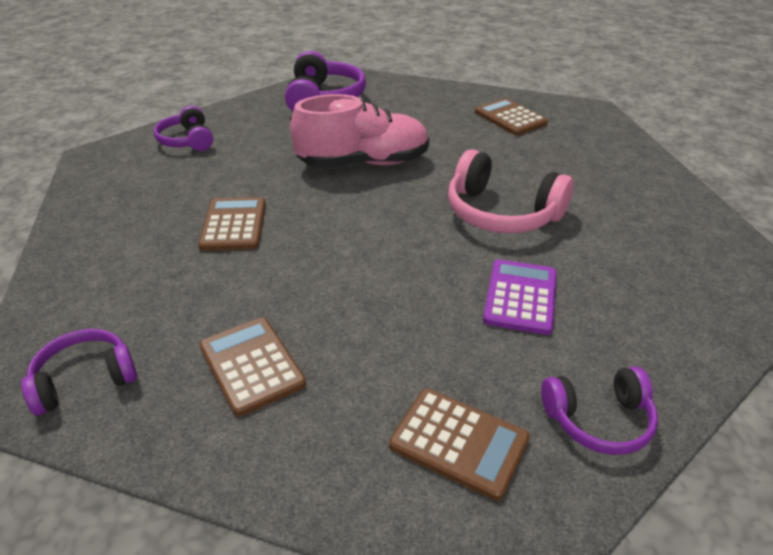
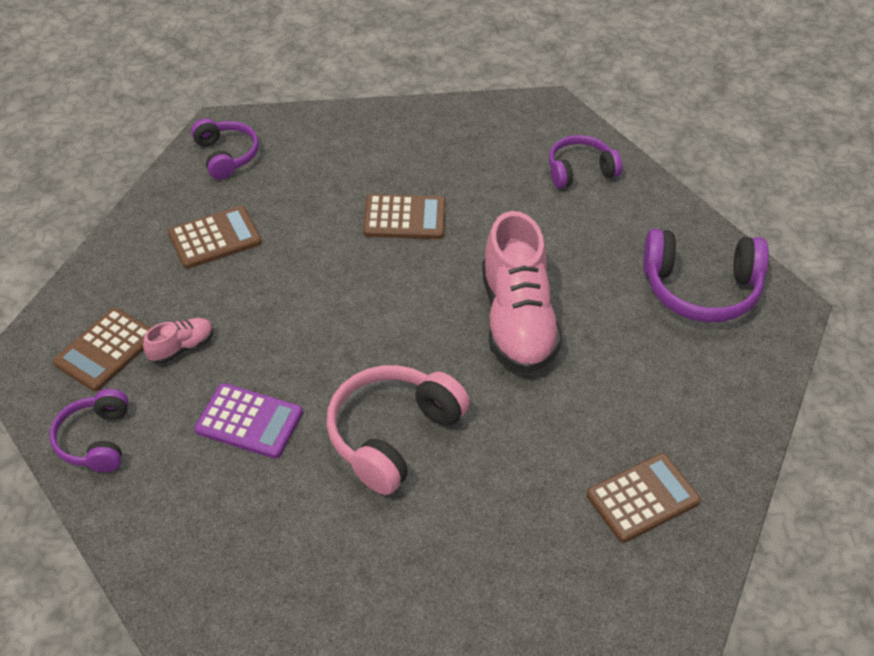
camera: 95 degrees right, 10 degrees up
(437, 366) = (181, 347): none -> pink shoe

